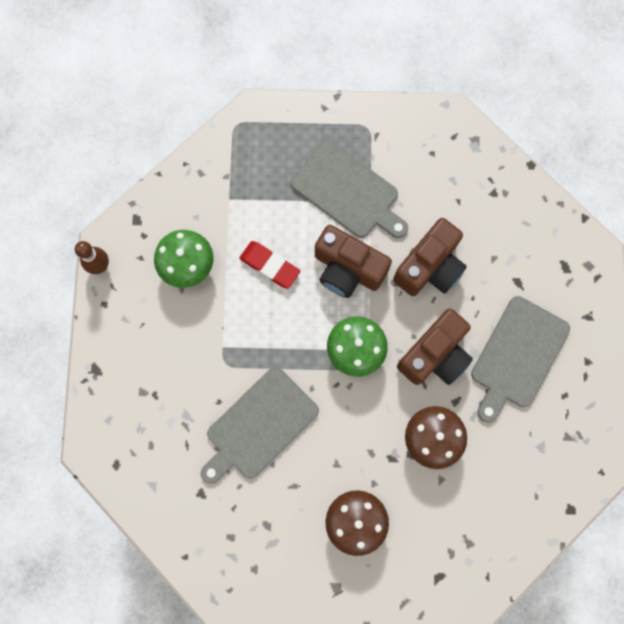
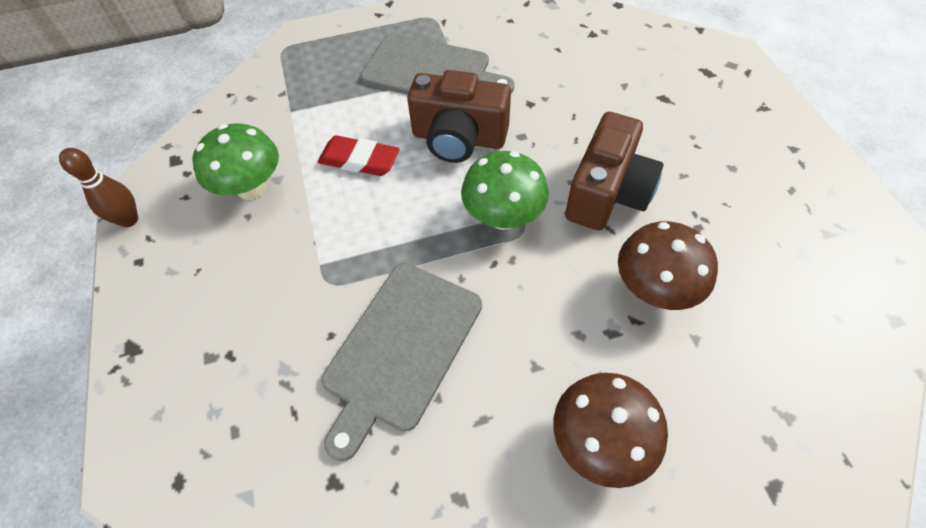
camera: 15 degrees left, 20 degrees down
(429, 267) = (556, 111): brown camera -> none
(517, 355) = (708, 165): grey cutting board -> none

